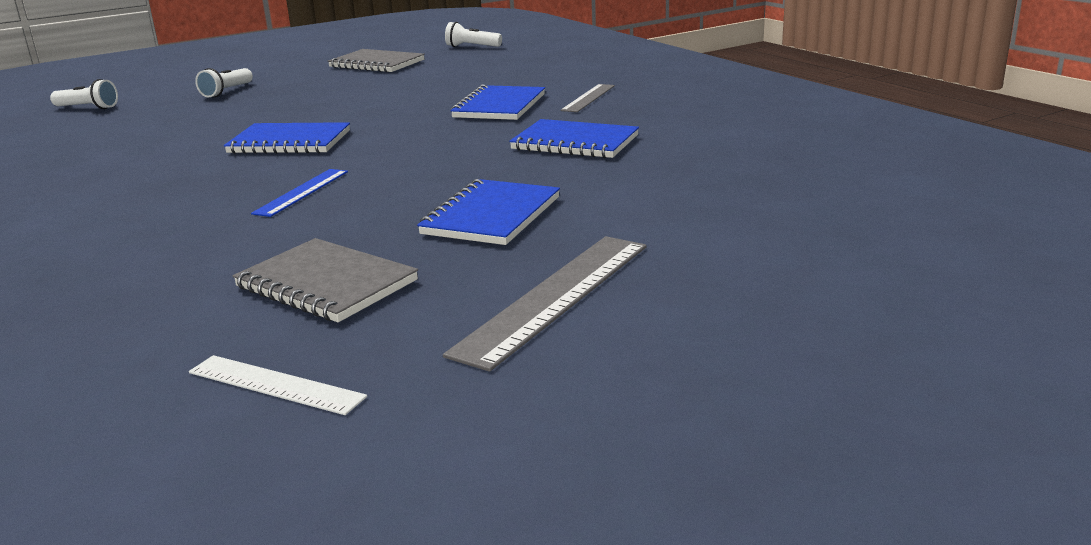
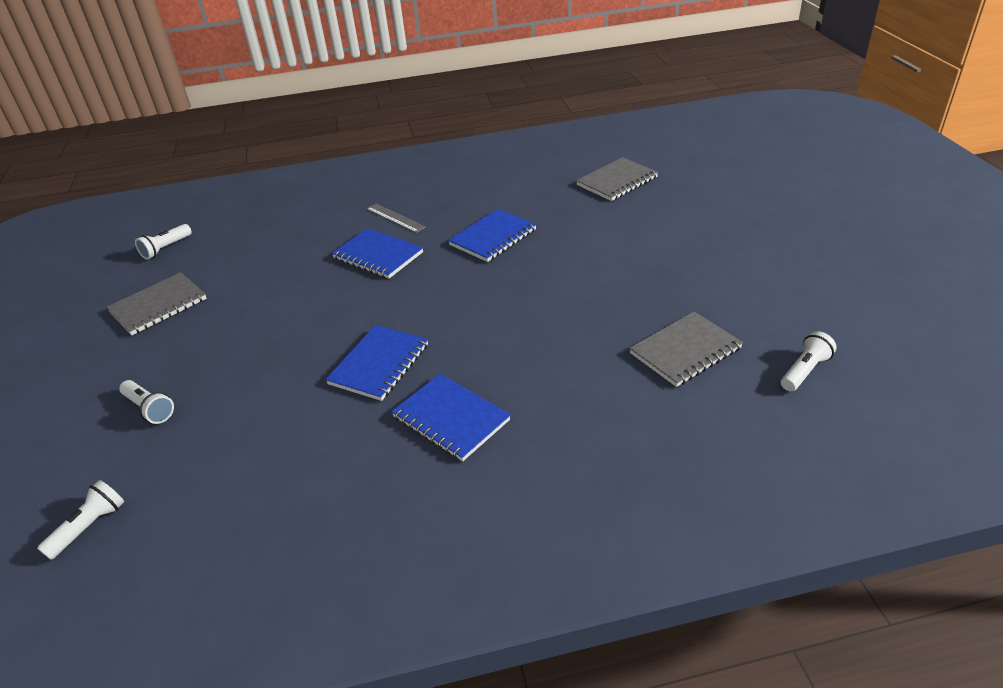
camera: 70 degrees left, 15 degrees up
(275, 384) = (804, 371): white ruler -> white flashlight
(302, 192) = (513, 359): blue ruler -> none
(491, 216) = (608, 283): blue notebook -> blue notebook (451, 419)
(555, 297) = (729, 276): grey ruler -> none
(814, 183) = (617, 181): none -> grey notebook

